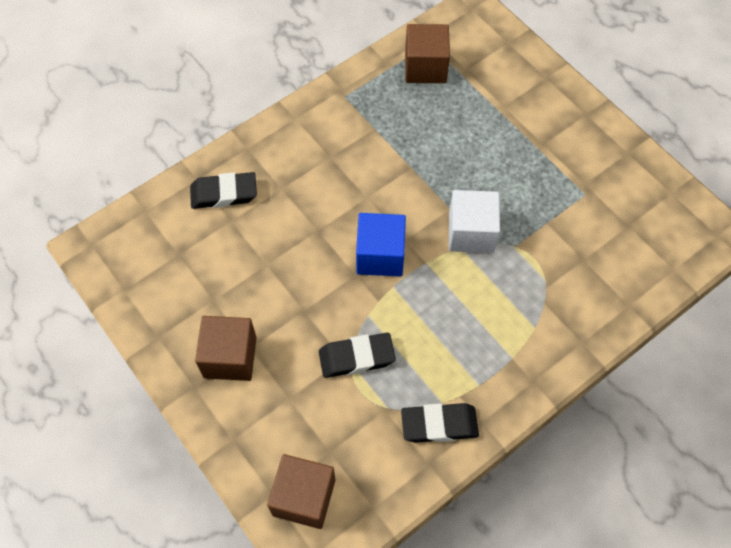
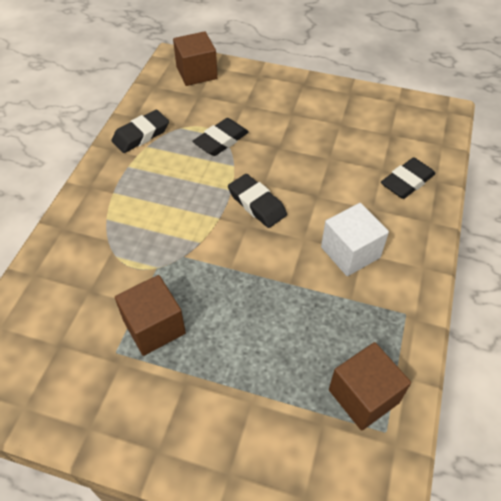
camera: 145 degrees right, 10 degrees down
(230, 357) = (298, 104): brown cube -> brown cube (154, 327)
(380, 255) = (257, 204): blue cube -> black eraser
(471, 232) = (199, 258): white cube -> white cube (350, 252)

